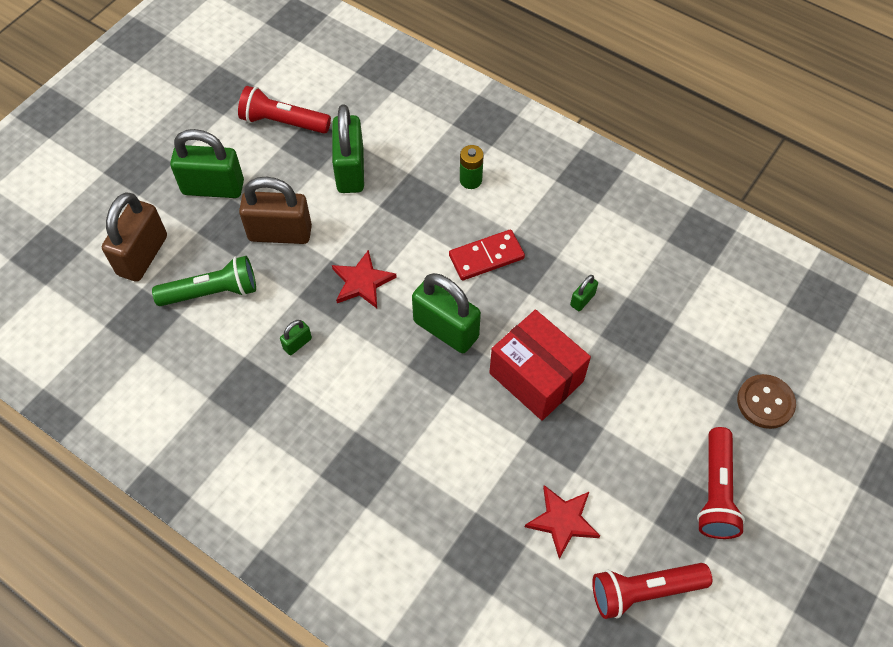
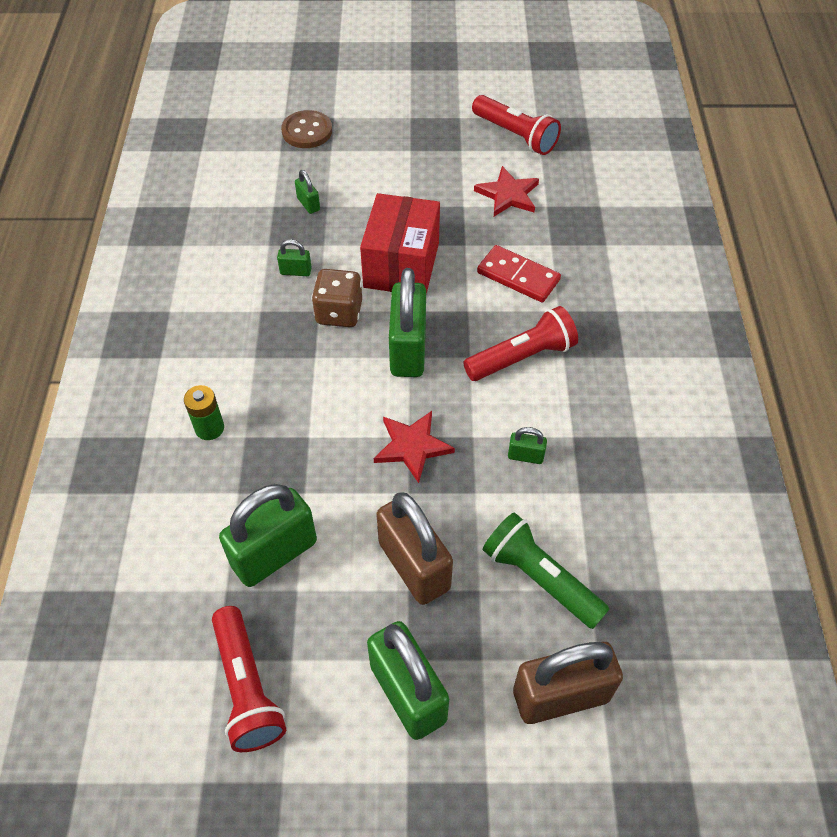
camera: 125 degrees left, 5 degrees down
(486, 257) = (301, 363): red domino -> red domino (518, 276)
(516, 305) = (339, 313): none -> brown dice
(658, 350) = (308, 204): none -> green padlock
(716, 491) = (406, 130): red flashlight -> red flashlight (521, 357)

